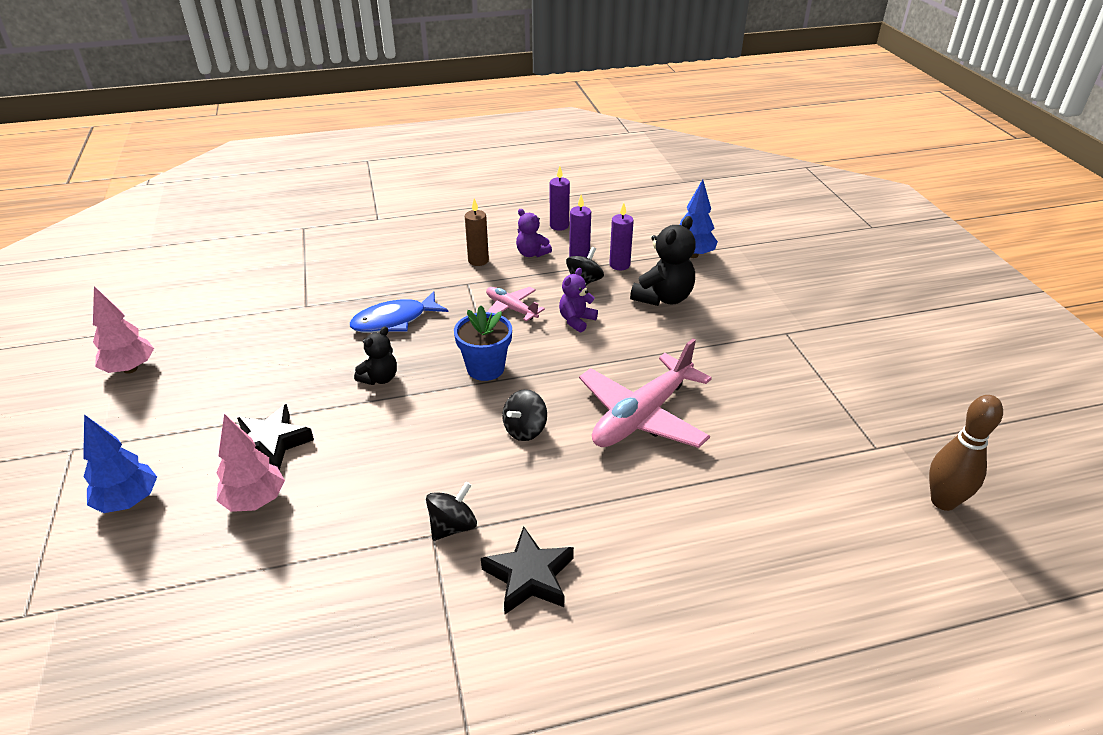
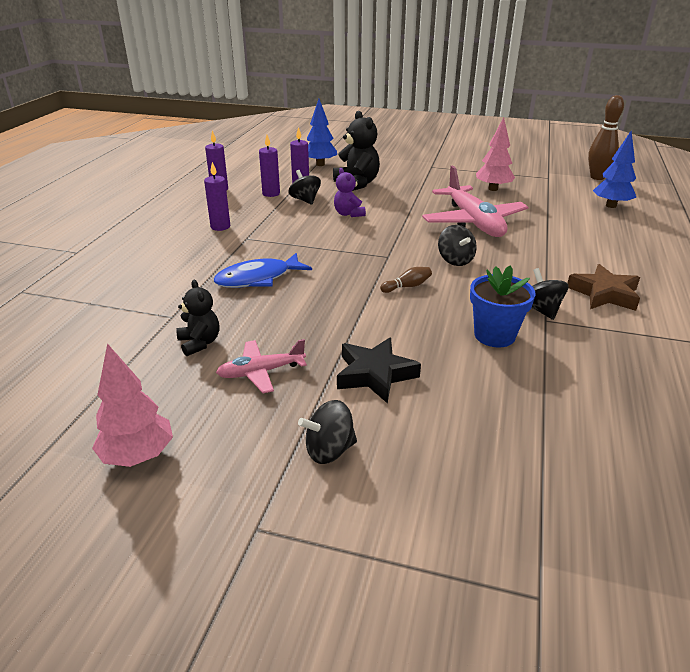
camera: 60 degrees left, 5 degrees down
(128, 501) = (395, 485): blue tree -> blue tree (611, 206)
(161, 453) = (329, 450): none -> black spinning top
(255, 501) = (451, 397): pink tree -> pink tree (493, 189)
(380, 378) = (334, 302): black teddy bear -> black teddy bear (200, 343)
(394, 320) = (258, 278): blue fish -> blue fish turned 60 degrees clockwise
(440, 413) = (407, 286): none -> brown bowling pin
(478, 260) = (220, 227): brown candle -> purple candle
(485, 368) = (369, 257): blue flower pot -> blue flower pot (494, 335)
(511, 309) = (304, 231): pink plane -> pink plane (261, 372)
(529, 576) = (604, 294): black star -> brown star
(531, 253) = (241, 207): purple teddy bear -> none

